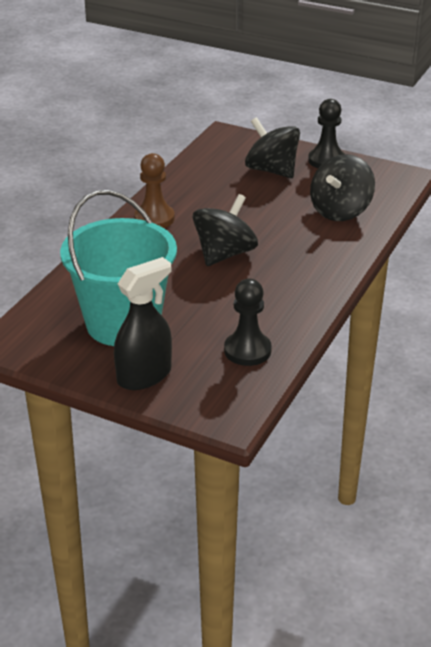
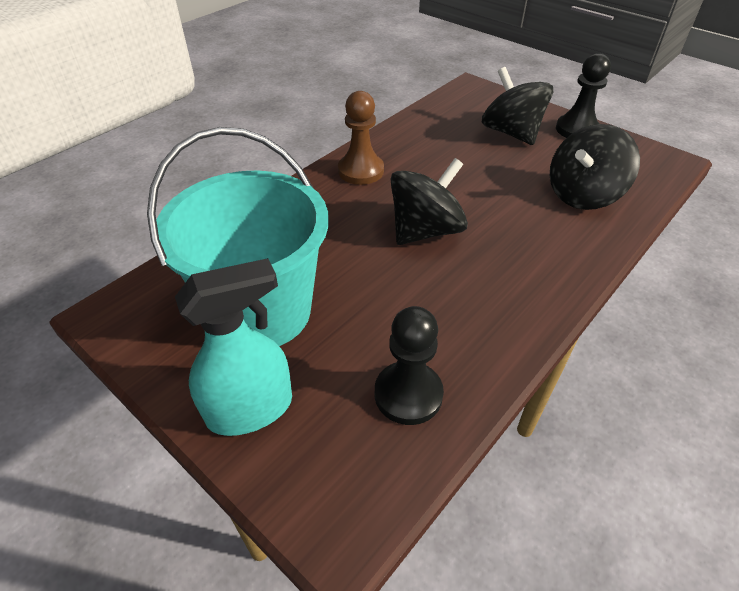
camera: 15 degrees right, 10 degrees up
(144, 375) = (250, 409): black spray bottle -> turquoise spray bottle

